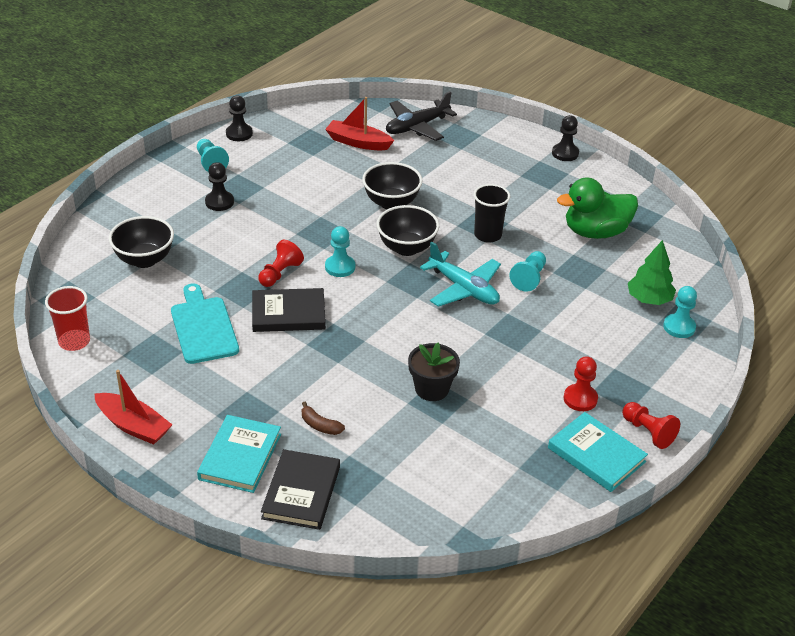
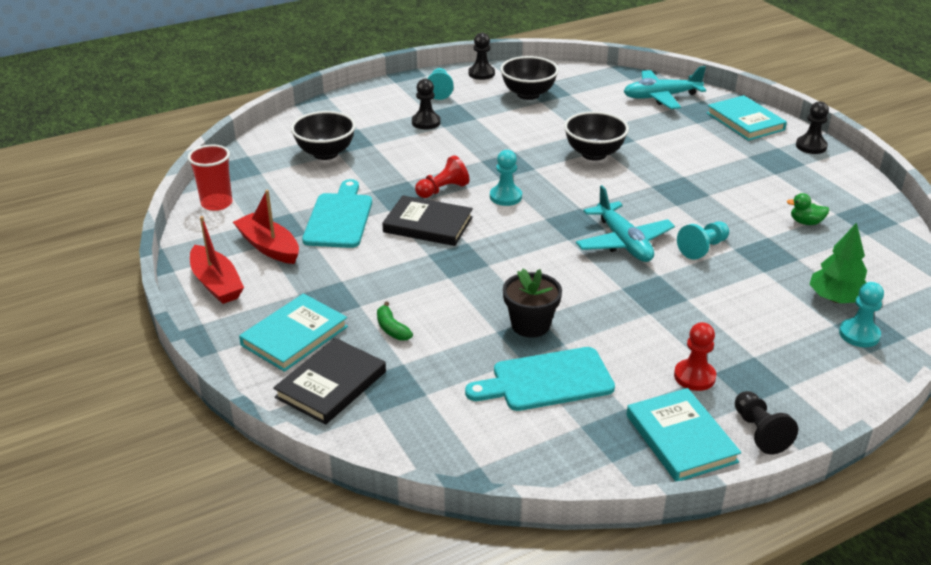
camera: 25 degrees right, 5 degrees down
(320, 425) = (392, 329): brown banana -> green banana
(358, 142) = (592, 99): red boat -> red boat (269, 247)
(406, 248) = (585, 194): black bowl -> black bowl (528, 94)
(417, 127) = (661, 97): black plane -> turquoise plane
(472, 436) = (547, 380): none -> turquoise cutting board
(487, 235) = (679, 201): black cup -> none
(500, 139) = (745, 121): none -> turquoise book
(595, 232) = (806, 222): green duck -> green duck, size x0.43
(648, 432) = (759, 432): red pawn -> black pawn

